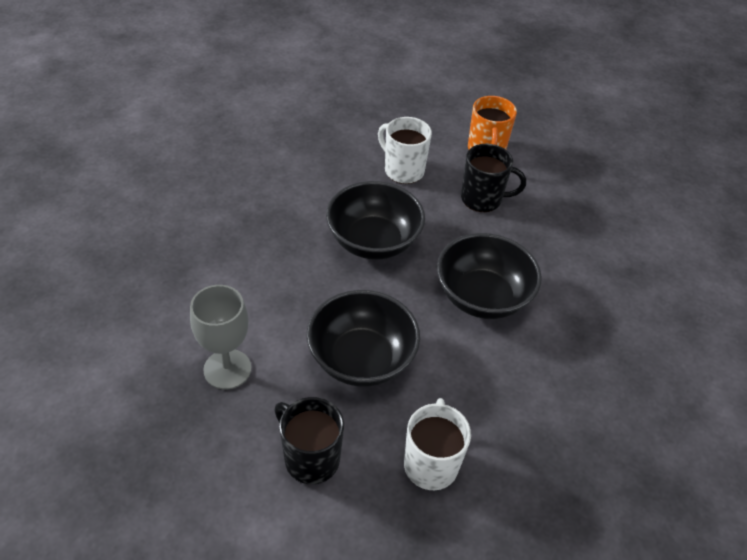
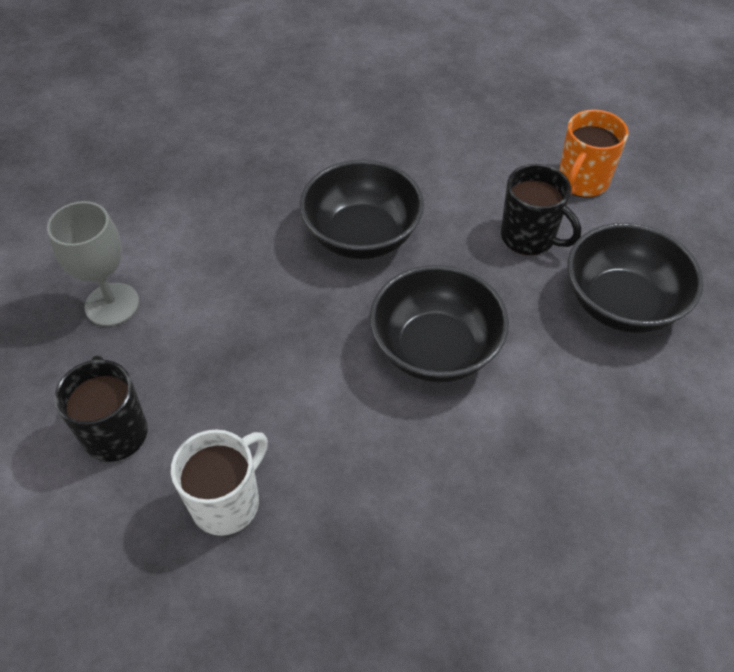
camera: 35 degrees right, 5 degrees up
(361, 359) = (247, 355): black bowl -> black bowl (621, 304)
(403, 170) = (459, 170): white mug -> none

